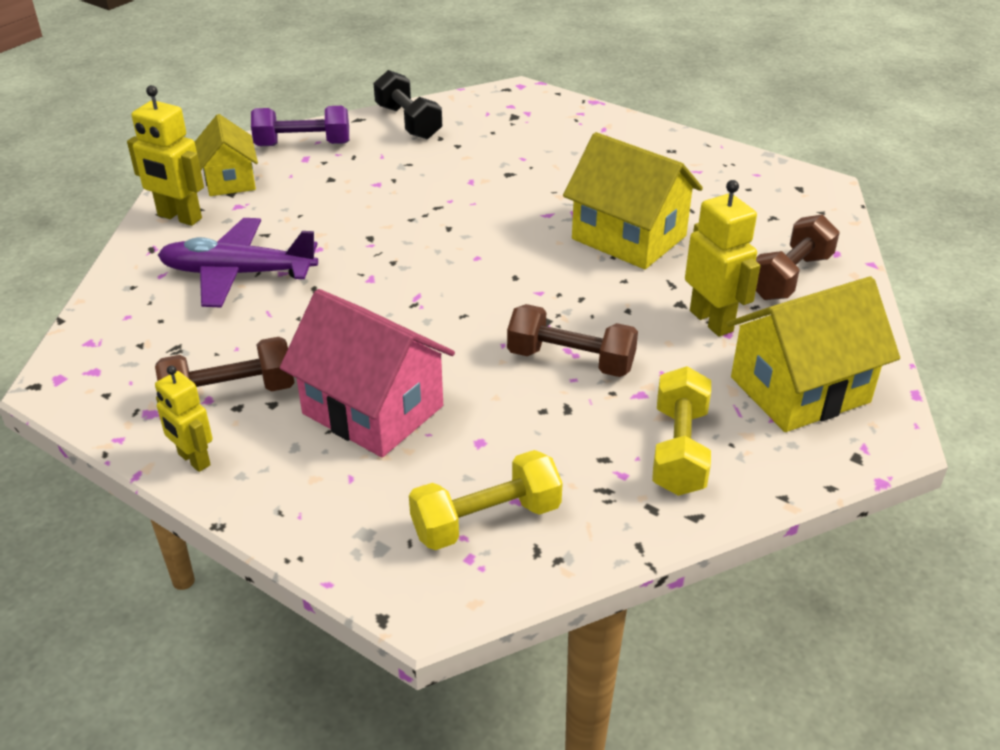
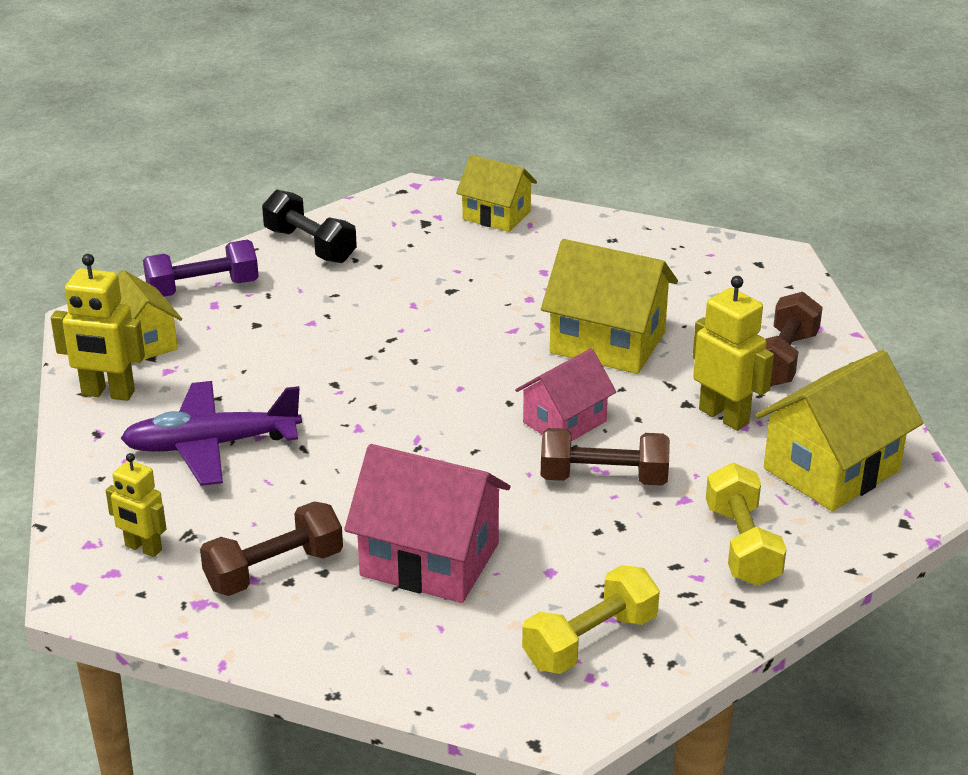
camera: 15 degrees left, 5 degrees down
(193, 460) = (273, 639): yellow robot -> yellow robot (143, 548)
(557, 302) = (564, 422): none -> pink house
(577, 118) = (496, 215): none -> yellow house

